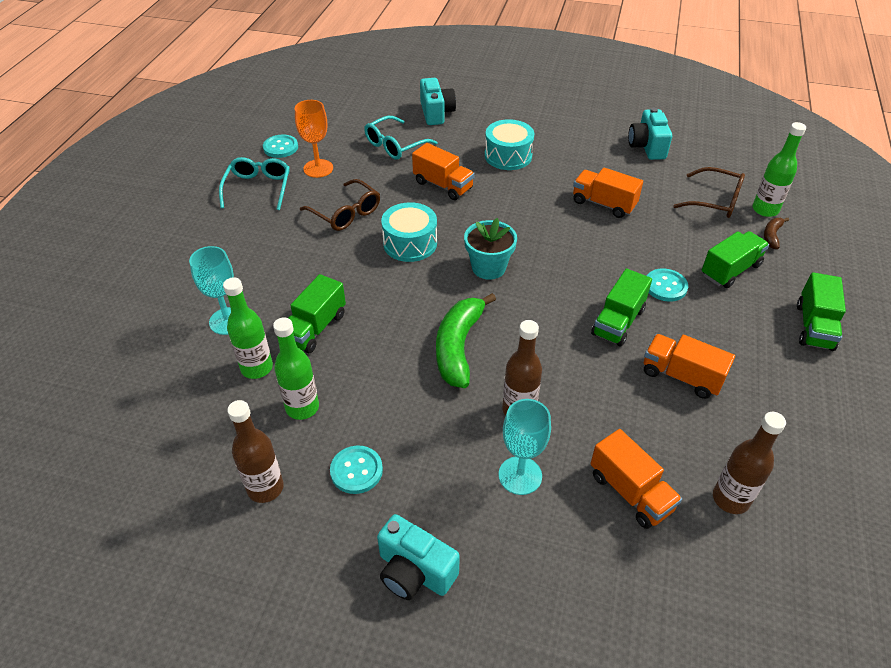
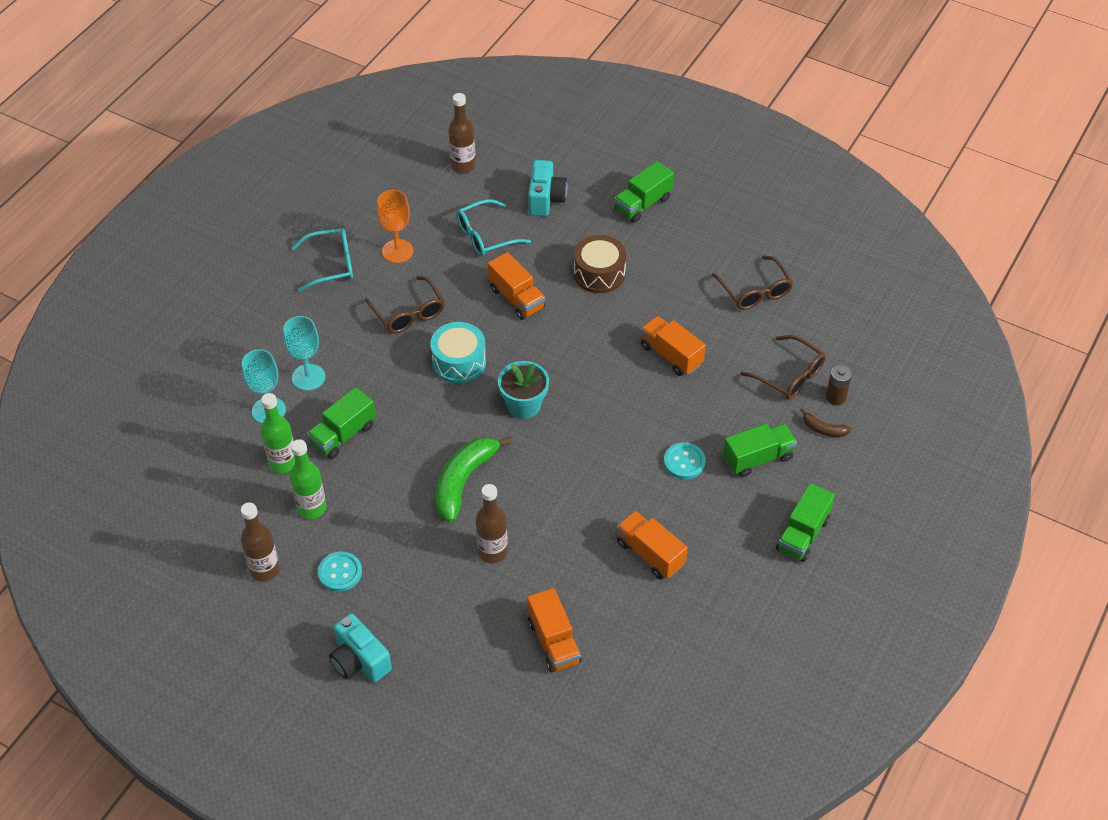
camera: 15 degrees right, 5 degrees up
(258, 188) = (331, 265): turquoise glasses -> turquoise glasses turned 60 degrees clockwise
(280, 147) = (367, 215): turquoise button -> none
(508, 156) = (599, 273): turquoise drum -> brown drum
(520, 475) = (470, 607): turquoise goblet -> turquoise goblet (308, 377)
(618, 322) = (619, 489): green truck -> green truck (643, 204)
(647, 147) = (755, 291): turquoise camera -> brown glasses
(730, 499) = (633, 666): brown bottle -> brown bottle (463, 166)
(765, 210) = (836, 397): green bottle -> brown battery
(772, 236) = (823, 429): brown banana -> brown banana turned 105 degrees counterclockwise

